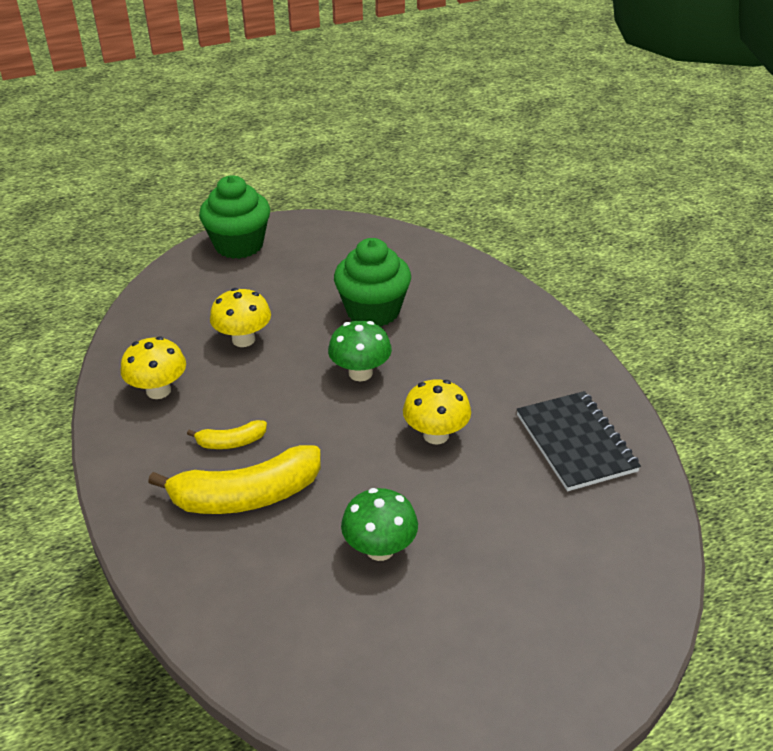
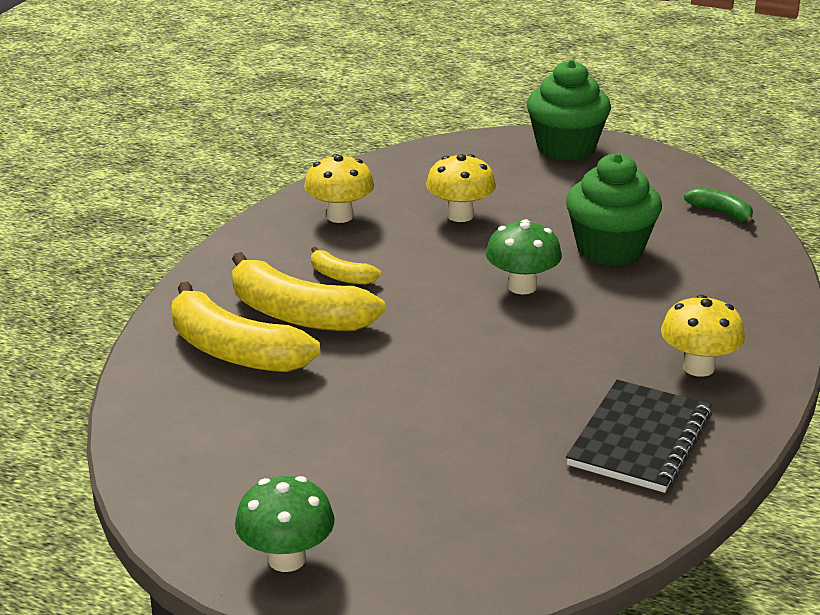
camera: 45 degrees right, 10 degrees down
(244, 560) = (234, 351): none -> yellow banana
(380, 549) = (341, 405): green mushroom -> green mushroom (286, 559)
(397, 245) = (721, 212): none -> green banana
(436, 435) = (515, 362): yellow mushroom -> yellow mushroom (698, 367)

